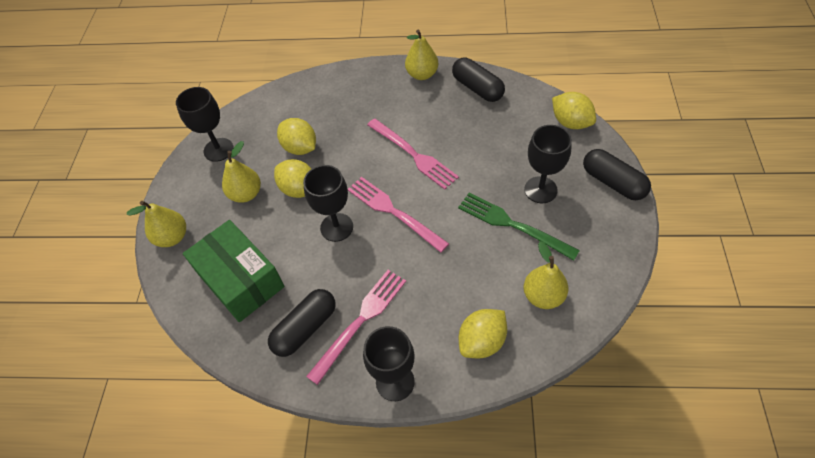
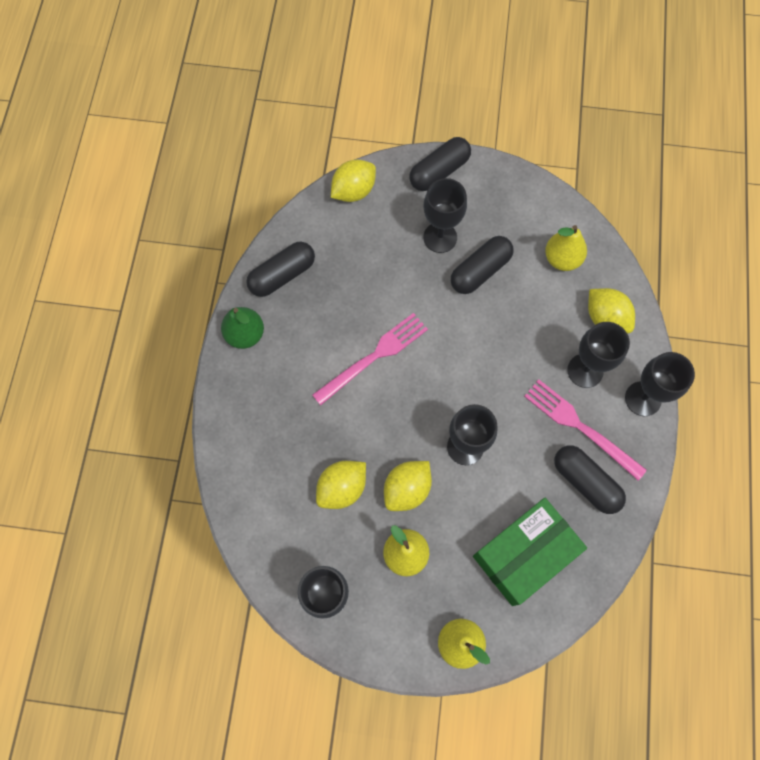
camera: 90 degrees left, 15 degrees up
(393, 212) = (451, 385): pink fork -> none
(420, 323) = (585, 370): none -> black goblet
(422, 74) = (245, 334): yellow pear -> green pear
(512, 225) = (480, 271): green fork -> black capsule

